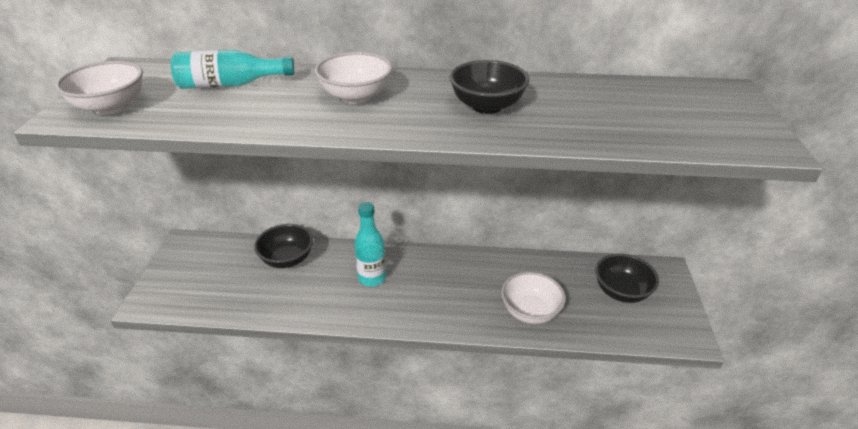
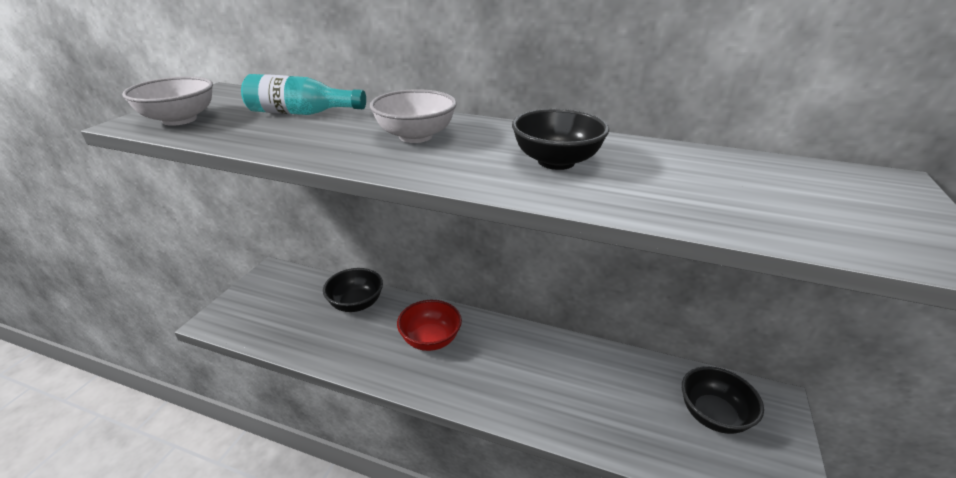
camera: 15 degrees right, 5 degrees down
(372, 278) = (430, 339): turquoise bottle -> red bowl
(530, 311) = (592, 415): white bowl -> none

